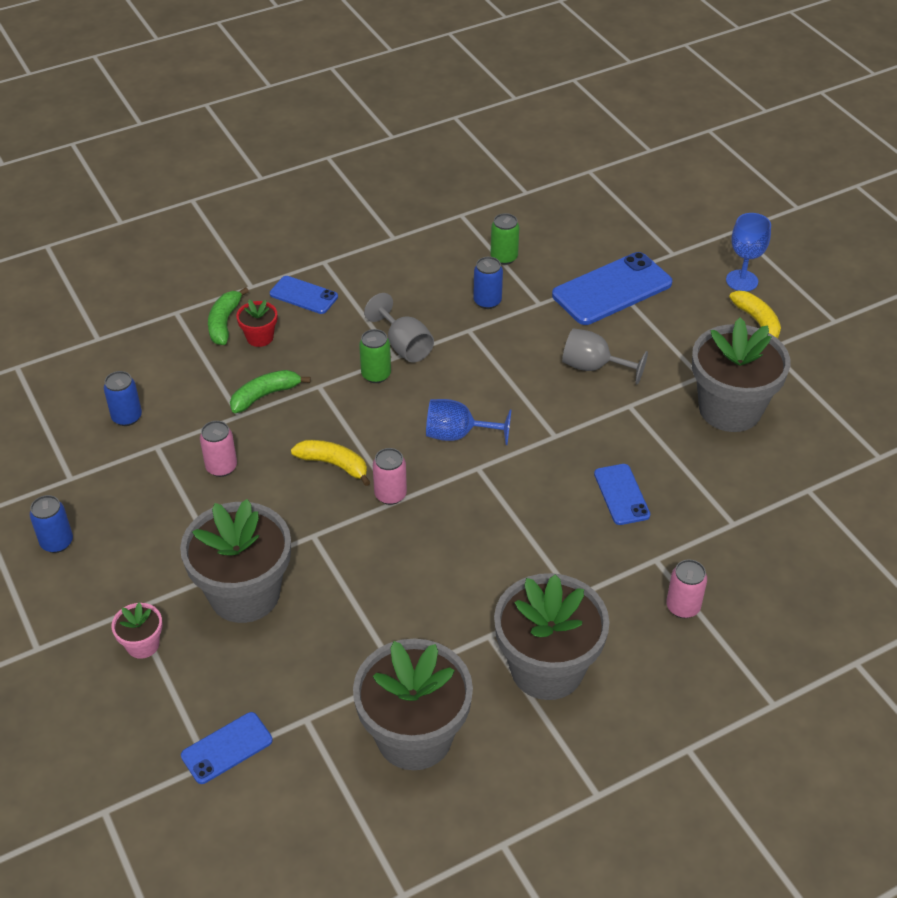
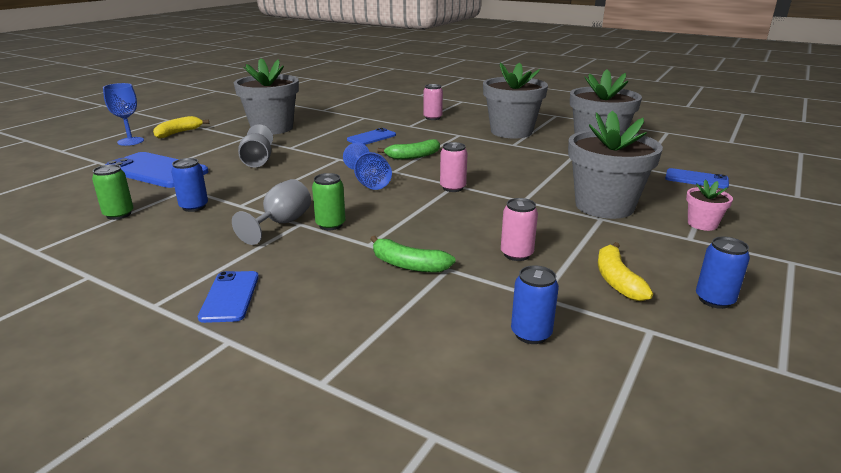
camera: 120 degrees left, 20 degrees down
(224, 323) = (316, 332): green banana -> green banana (413, 156)
(260, 337) = (324, 298): red flower pot -> none
(334, 464) = (451, 212): yellow banana -> yellow banana (617, 280)

